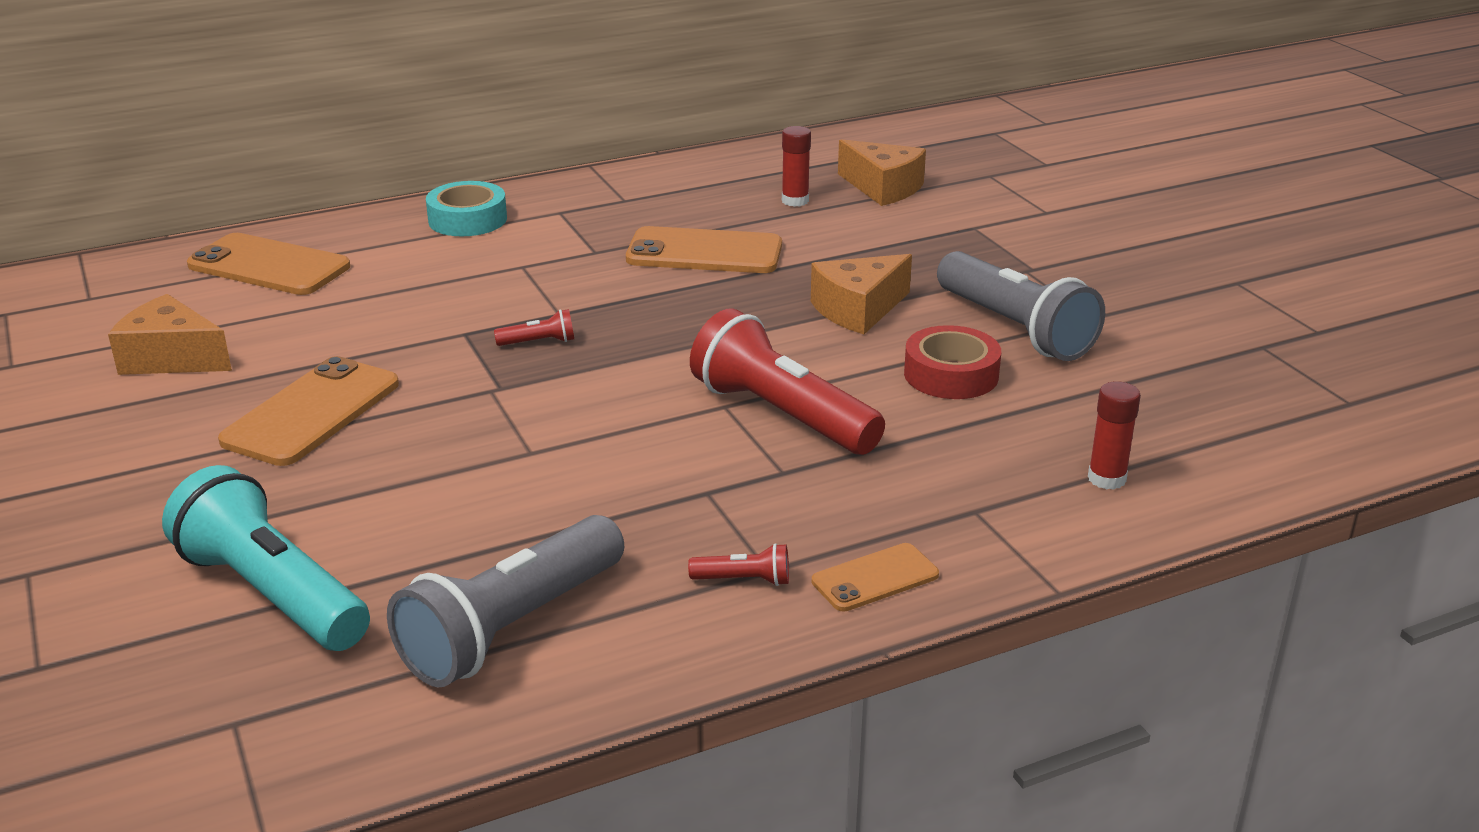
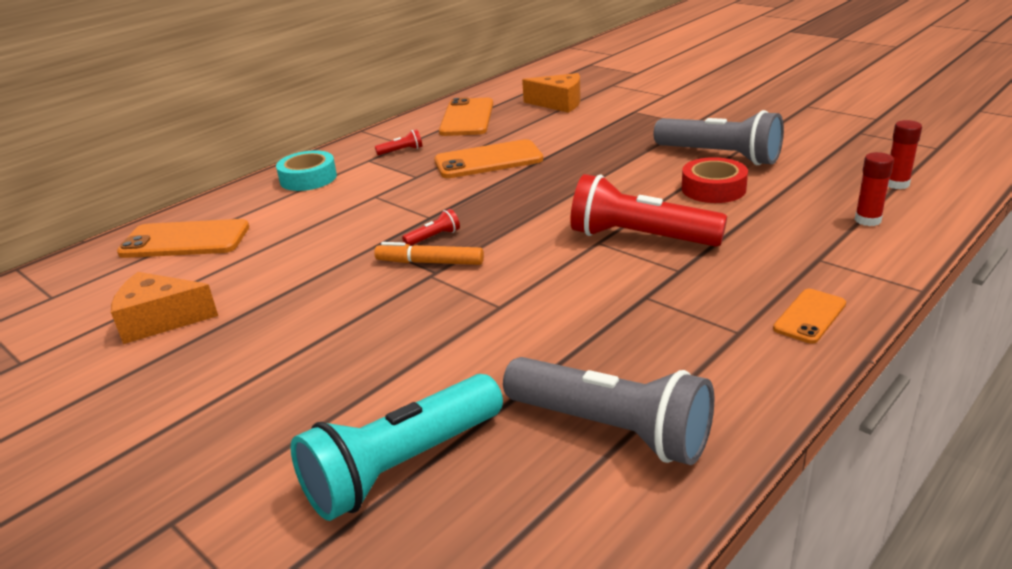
camera: 20 degrees left, 0 degrees up
(271, 594) = (402, 467): turquoise flashlight -> turquoise flashlight turned 60 degrees counterclockwise
(312, 412) = (310, 326): orange phone -> orange phone (467, 118)
(505, 373) = (430, 262): none -> orange marker
(512, 628) = (612, 429): grey flashlight -> grey flashlight turned 75 degrees counterclockwise
(744, 580) = (731, 343): red flashlight -> red flashlight (401, 151)
(795, 201) = (514, 121): red glue stick -> red glue stick (896, 184)
(858, 310) = (618, 168): orange cheese -> none

